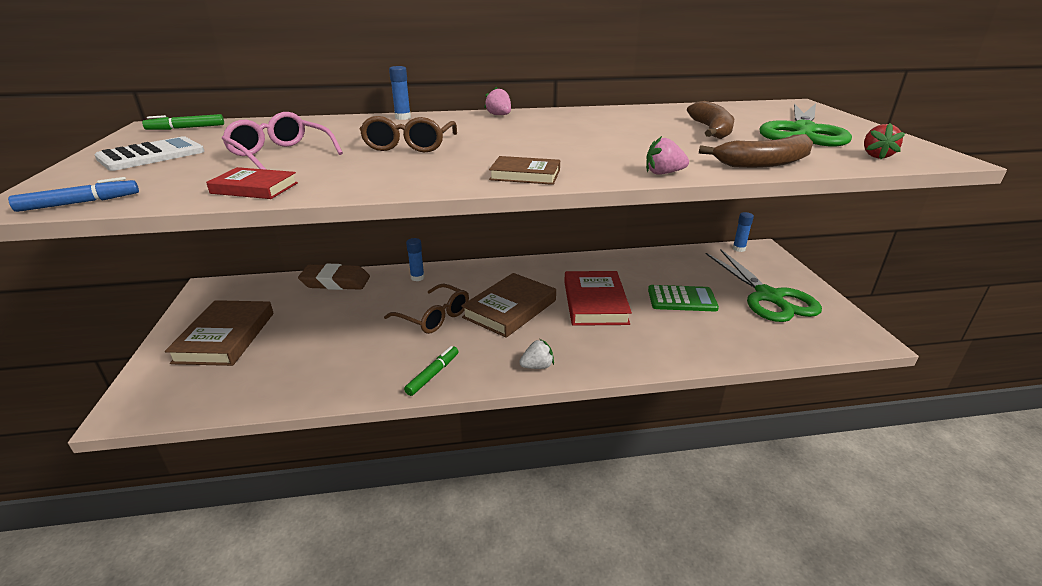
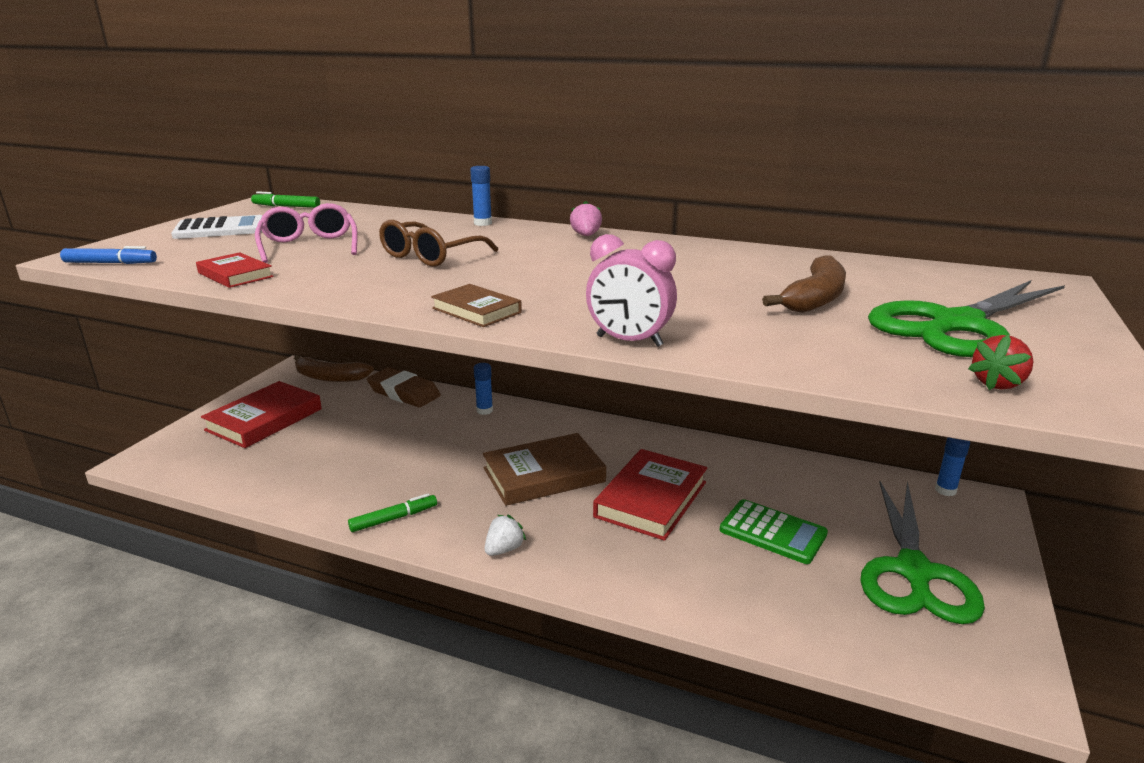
camera: 30 degrees right, 5 degrees down
(225, 337) = (264, 420): brown book -> red book
(433, 317) = (456, 458): brown glasses -> none
(537, 366) = (504, 549): white strawberry -> white strawberry turned 60 degrees counterclockwise
(663, 173) = (629, 341): pink strawberry -> pink clock
(764, 163) = (790, 357): brown banana -> brown banana (329, 377)

